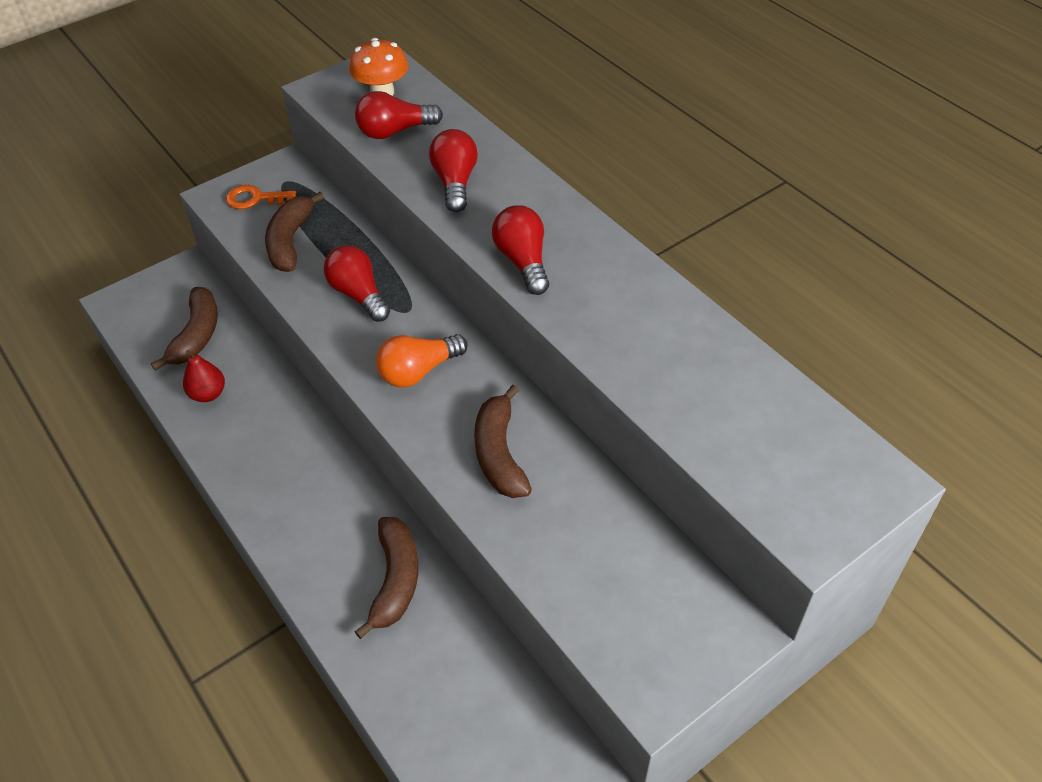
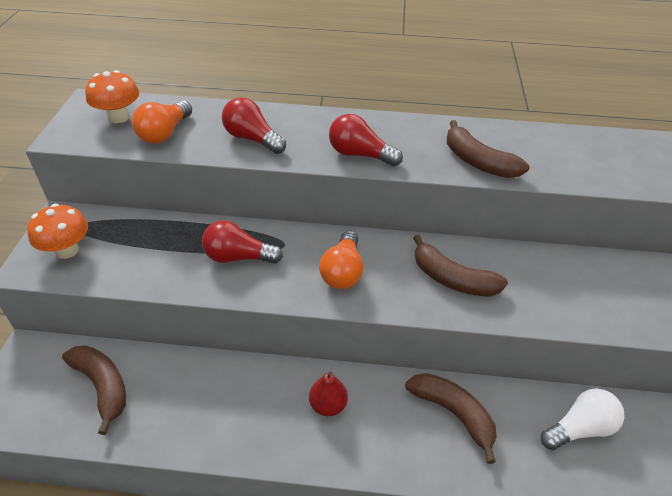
camera: 50 degrees left, 5 degrees down
(208, 394) = (169, 416): red pear -> red pear (328, 405)
(255, 199) = (67, 250): orange key -> orange mushroom
(290, 241) = (138, 258): brown banana -> brown banana (478, 162)
(395, 131) = (164, 133): red light bulb -> orange light bulb
(479, 695) = (579, 428): none -> white light bulb

